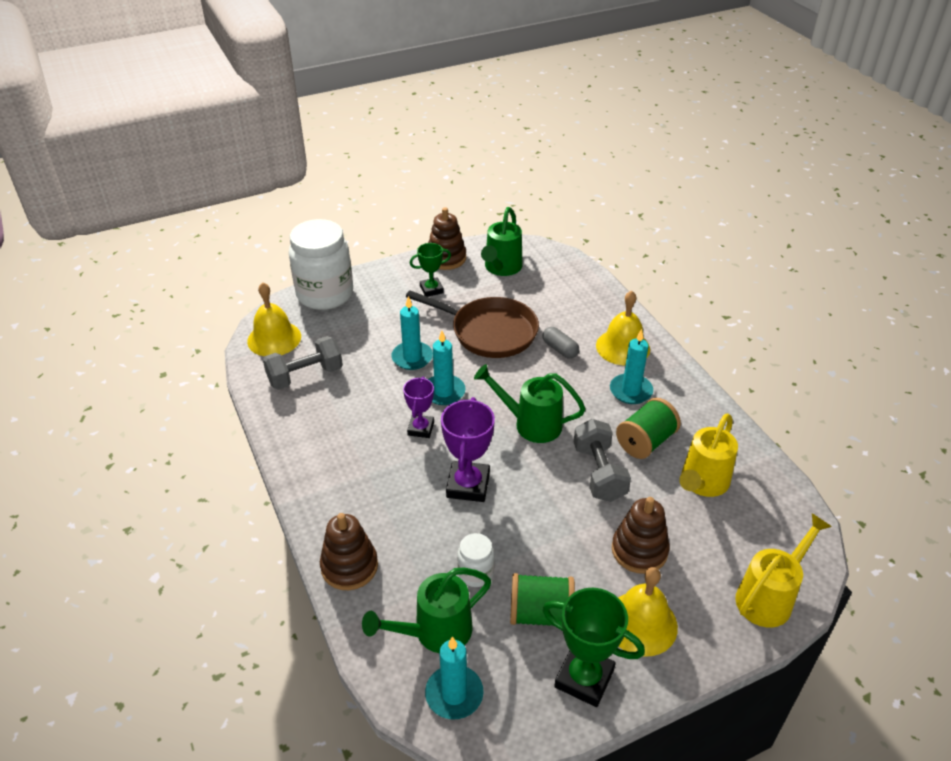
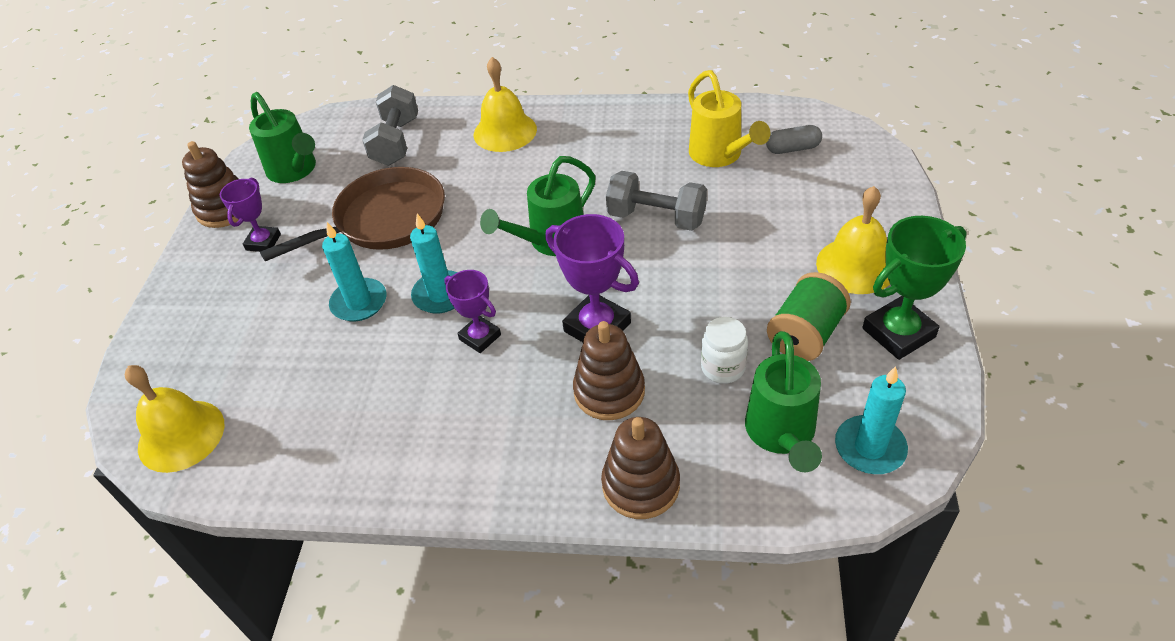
camera: 55 degrees left, 5 degrees up
(305, 375) = (286, 423): grey dumbbell -> grey dumbbell (396, 142)
(325, 294) = (156, 349): white jar -> none
(431, 289) = (263, 242): green trophy -> purple trophy
(560, 349) = (464, 176): grey capsule -> grey capsule (792, 148)
(630, 391) = (568, 151): turquoise candle -> none
(639, 550) = (771, 230): brown stacking toy -> brown stacking toy (609, 391)
(645, 441) = (641, 169): green spool -> none
(769, 597) = (871, 172): yellow watering can -> none

